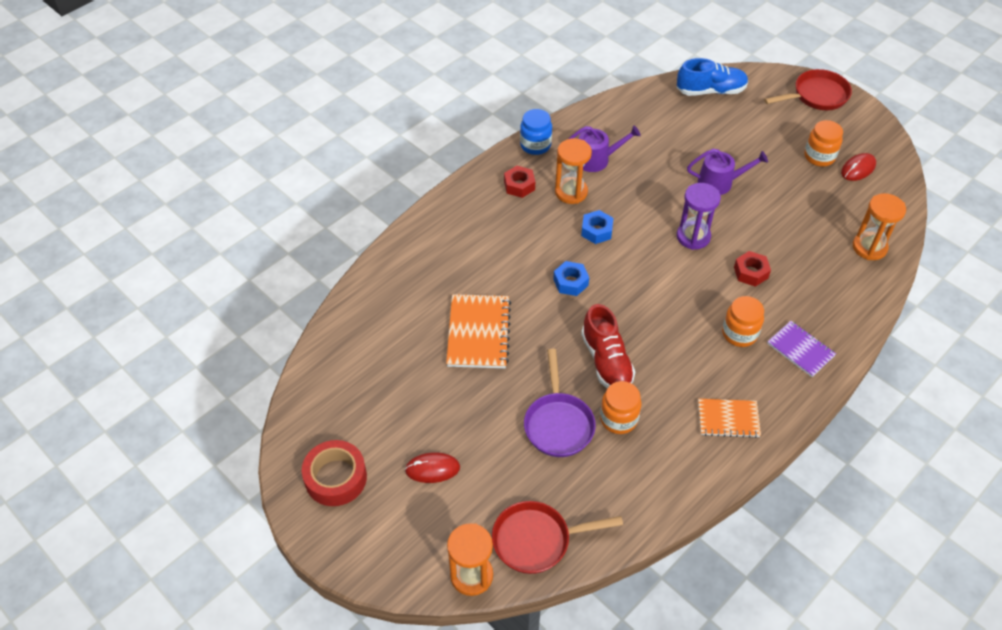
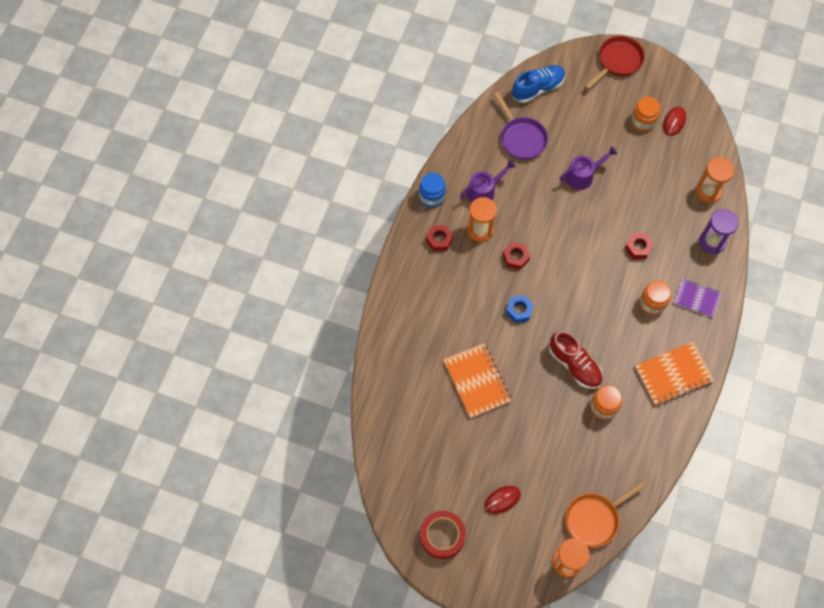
camera: 25 degrees left, 15 degrees up
(536, 540) = (594, 518): red pan -> orange pan
(558, 424) = (566, 428): purple pan -> purple pan (521, 138)
(596, 231) = (515, 257): blue nut -> red nut
(693, 237) = (585, 233): purple hourglass -> purple hourglass (712, 242)
(728, 419) = (673, 374): orange notebook -> orange notebook, size x1.54

